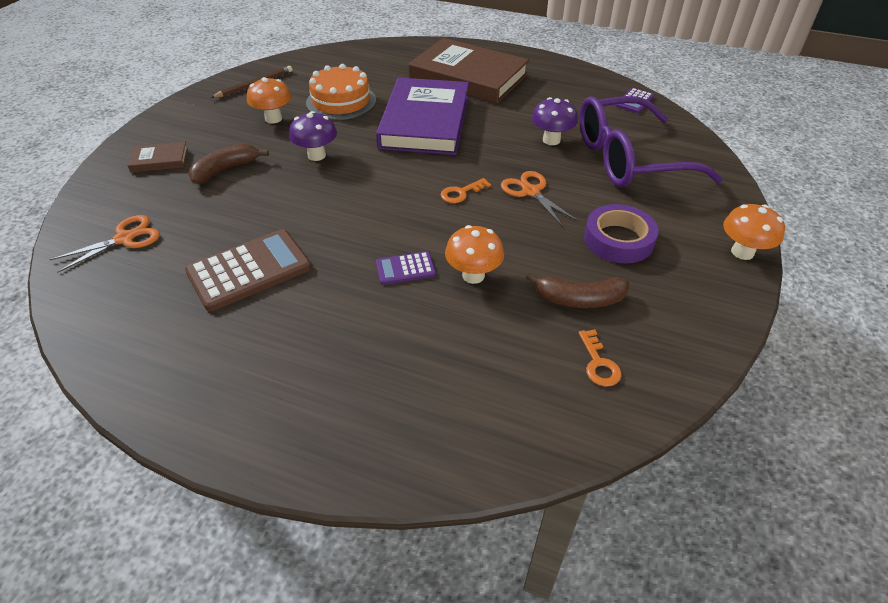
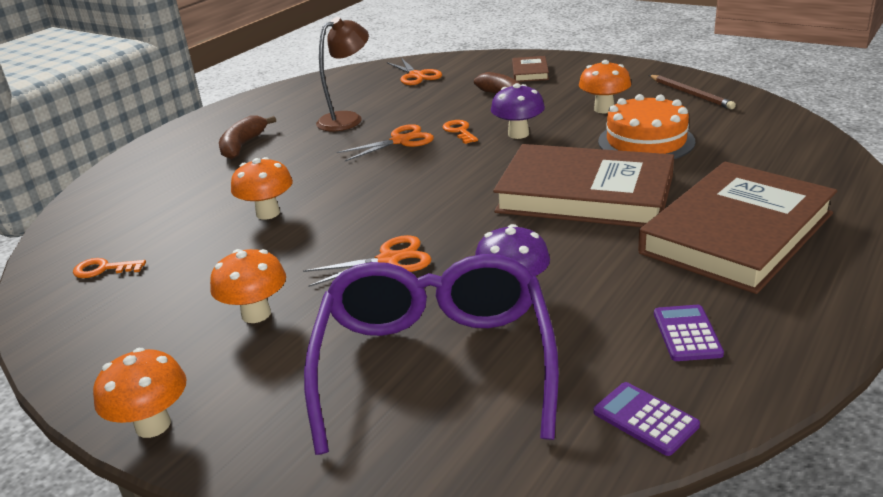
camera: 105 degrees right, 15 degrees down
(249, 270) = (347, 119): brown calculator -> brown lamp
(319, 220) = (400, 141): none -> orange scissors
(405, 269) = (302, 180): purple calculator -> purple calculator (687, 334)
(425, 122) = (585, 194): purple book -> brown book
(461, 193) = (409, 213): orange key -> orange key (459, 131)
(579, 299) = (187, 270): brown banana -> brown banana (243, 145)
(618, 240) = (256, 314): purple tape -> orange mushroom

